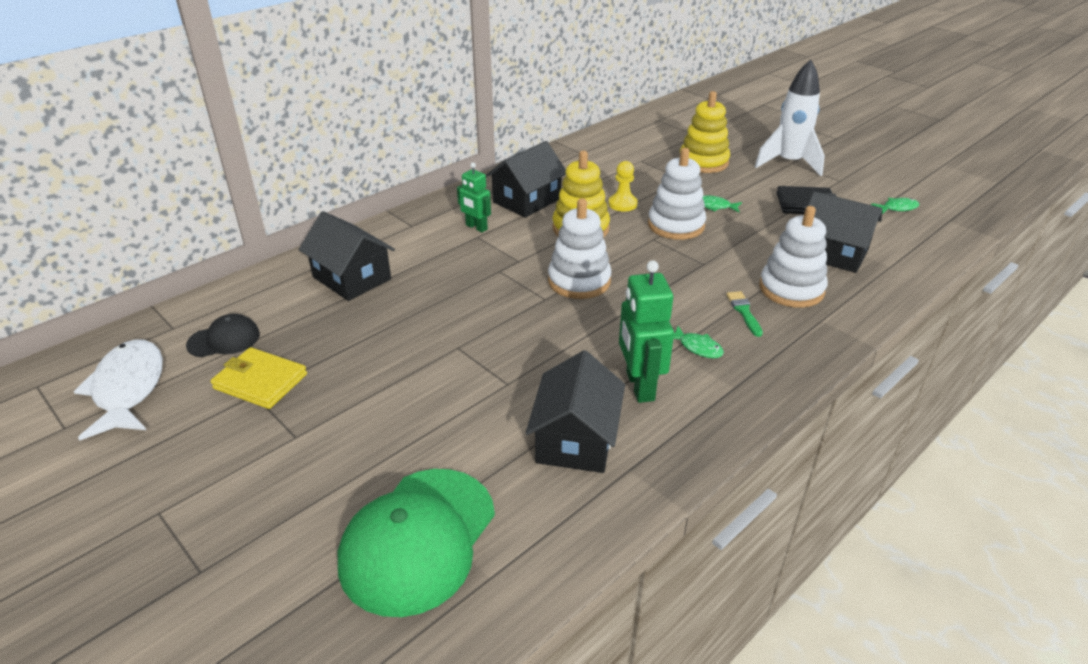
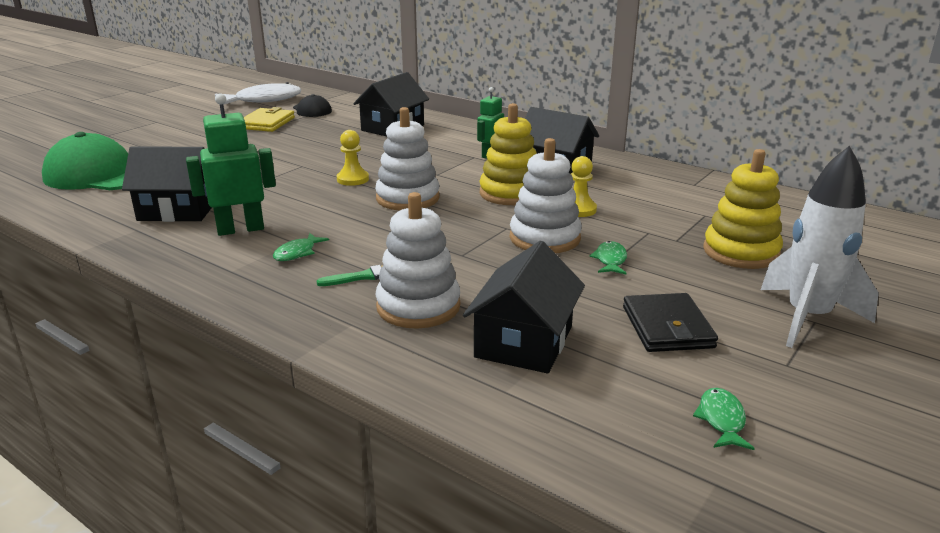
camera: 80 degrees right, 10 degrees down
(516, 312) = (353, 179): none -> yellow pawn
(897, 208) = (721, 420): green fish -> green fish turned 150 degrees counterclockwise

